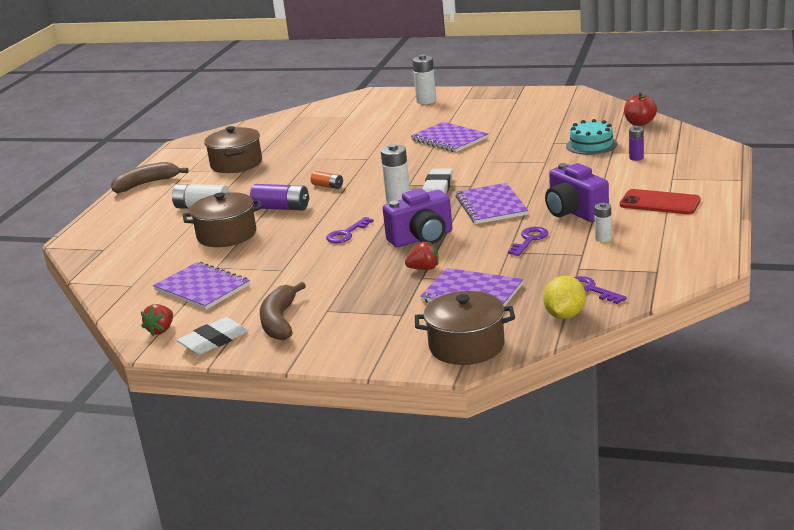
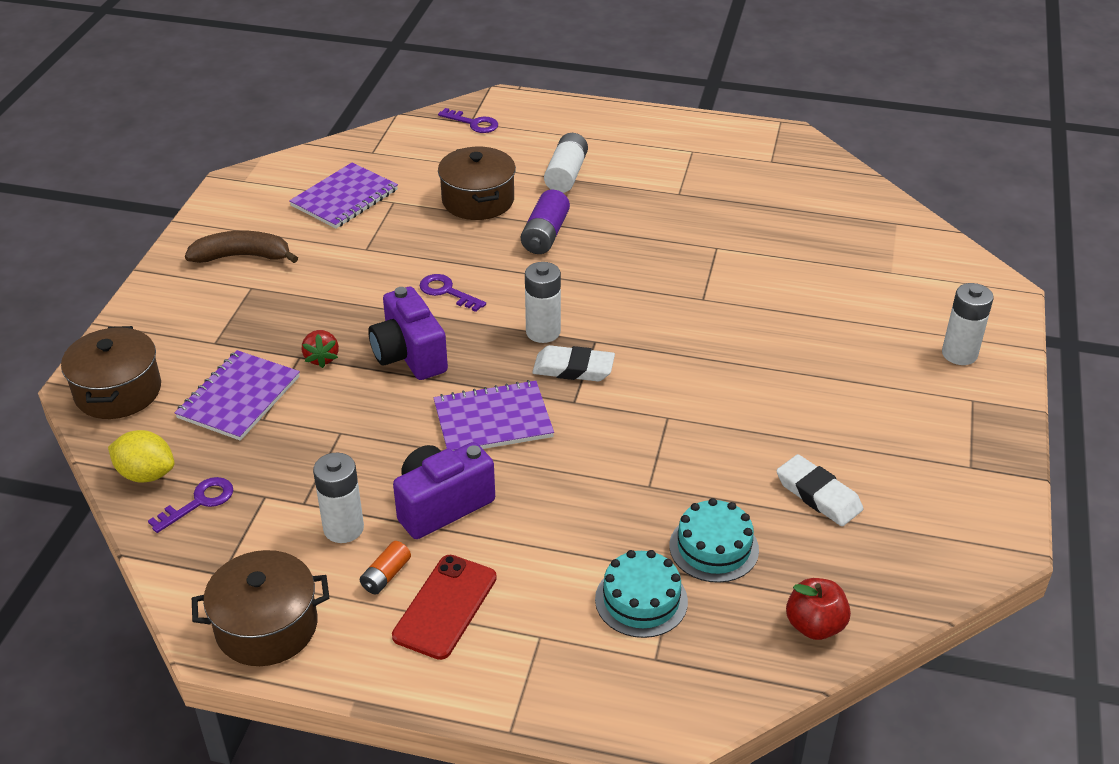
camera: 85 degrees right, 15 degrees up
(146, 184) = (653, 125): brown banana -> none
(161, 330) = (261, 183): red strawberry -> none
(214, 341) = (222, 218): white eraser -> white eraser (818, 495)
(236, 164) = (707, 185): brown pot -> brown pot (267, 626)
(327, 186) = (607, 268): orange battery -> orange battery (386, 575)
(449, 139) = (769, 380): purple notebook -> none
(529, 240) = (367, 453): purple key -> purple key (473, 123)
(603, 238) = (343, 528): white battery -> white battery, size x1.69
(636, 158) = (641, 600): purple battery -> turquoise cake

